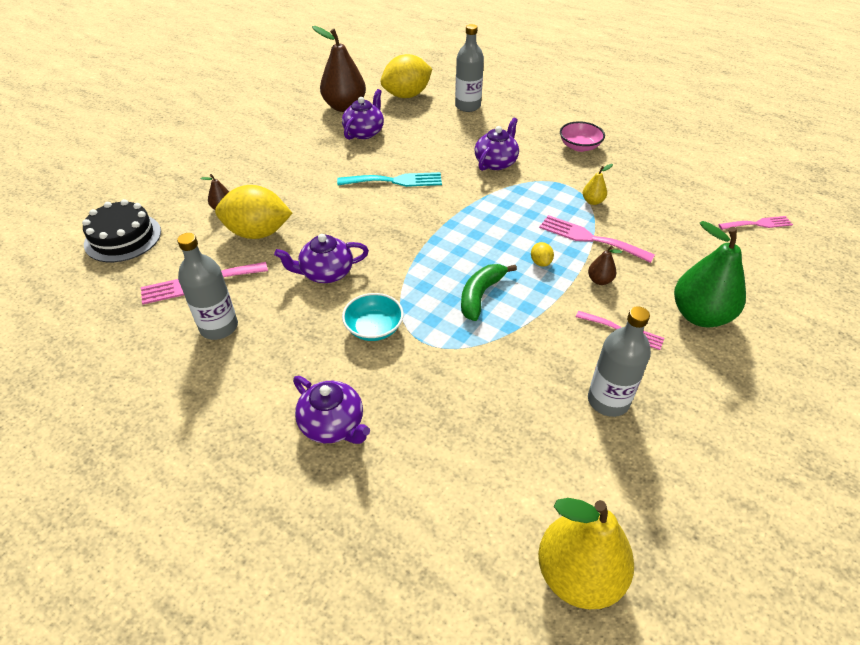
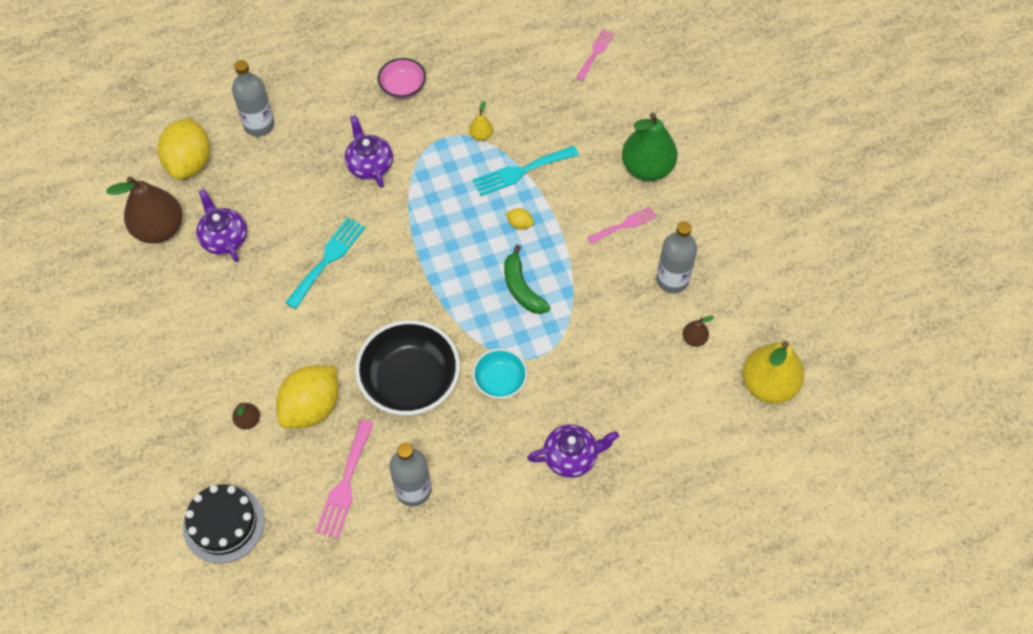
camera: 55 degrees left, 15 degrees up
(326, 273) = (410, 381): purple teapot -> black bowl
(590, 238) = (521, 171): pink fork -> turquoise fork
(599, 280) = (568, 201): brown pear -> brown pear (694, 339)

